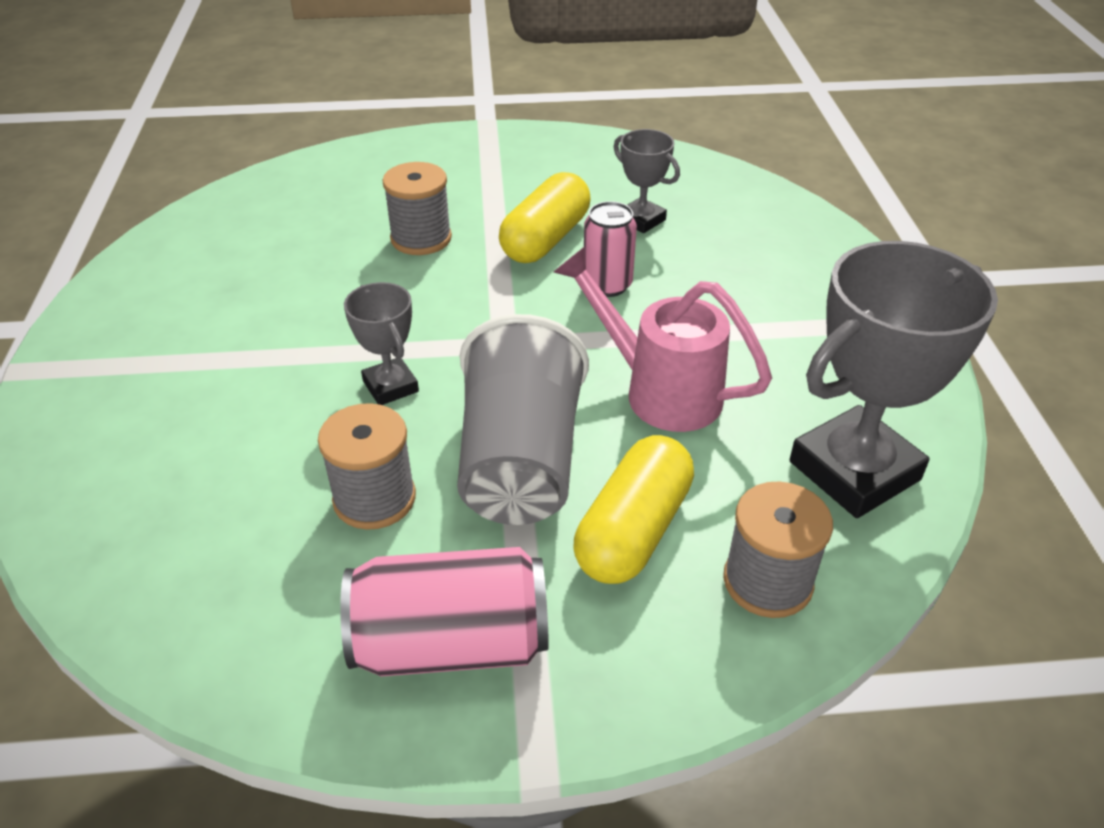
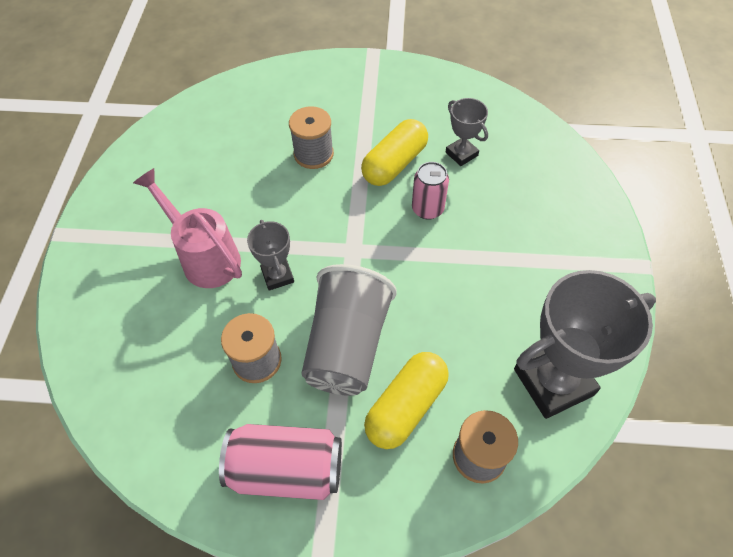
camera: 10 degrees right, 15 degrees up
(658, 390) = (443, 301): pink watering can -> pink watering can (204, 256)

